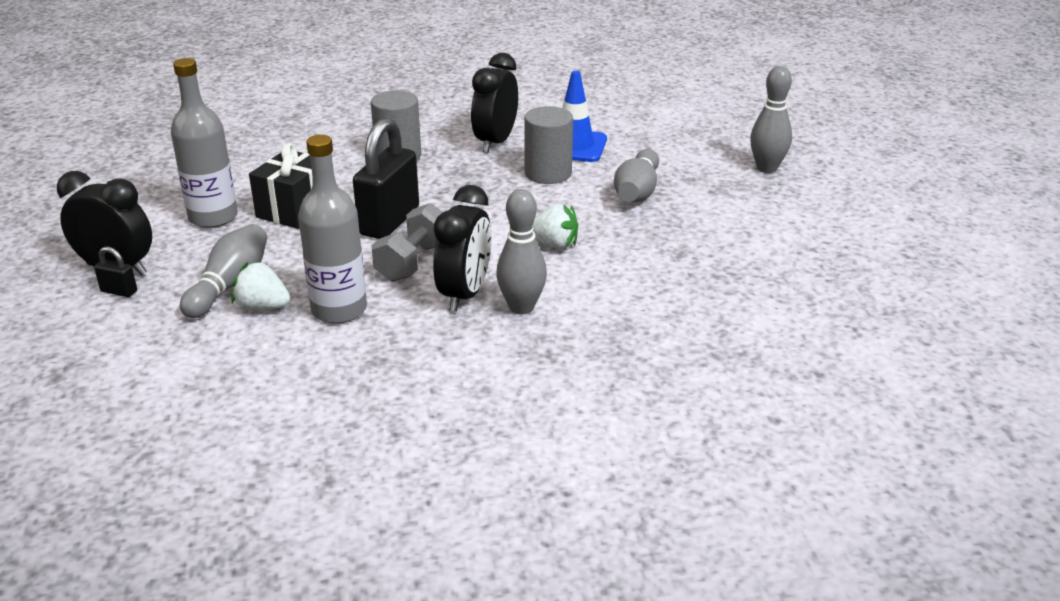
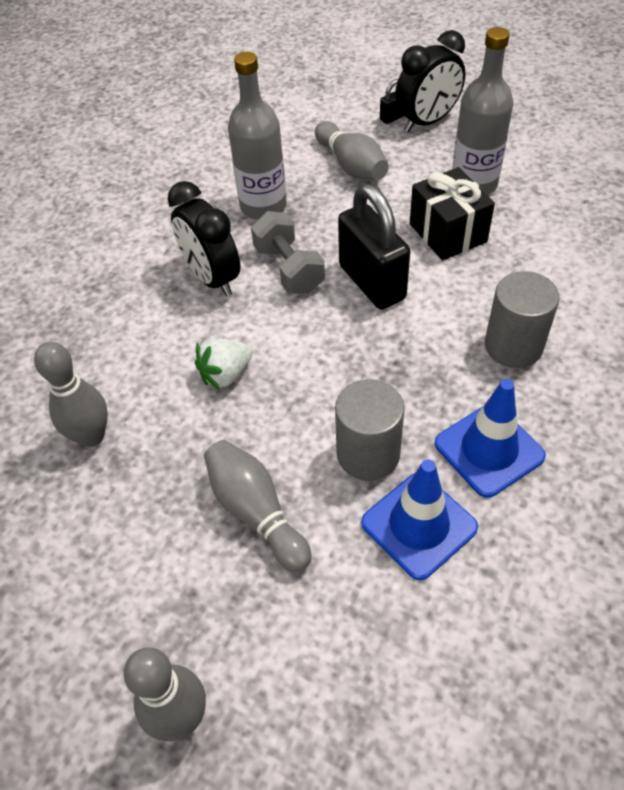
camera: 130 degrees right, 20 degrees up
(262, 307) = (306, 172): white strawberry -> none
(495, 142) = (489, 450): black clock -> blue traffic cone
(521, 307) = (160, 302): grey bowling pin -> grey bowling pin (91, 436)

